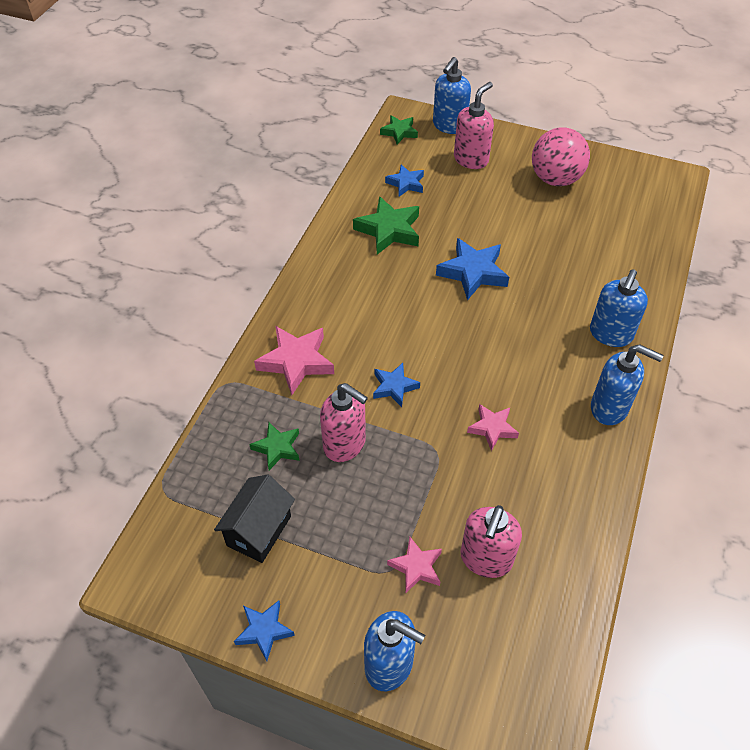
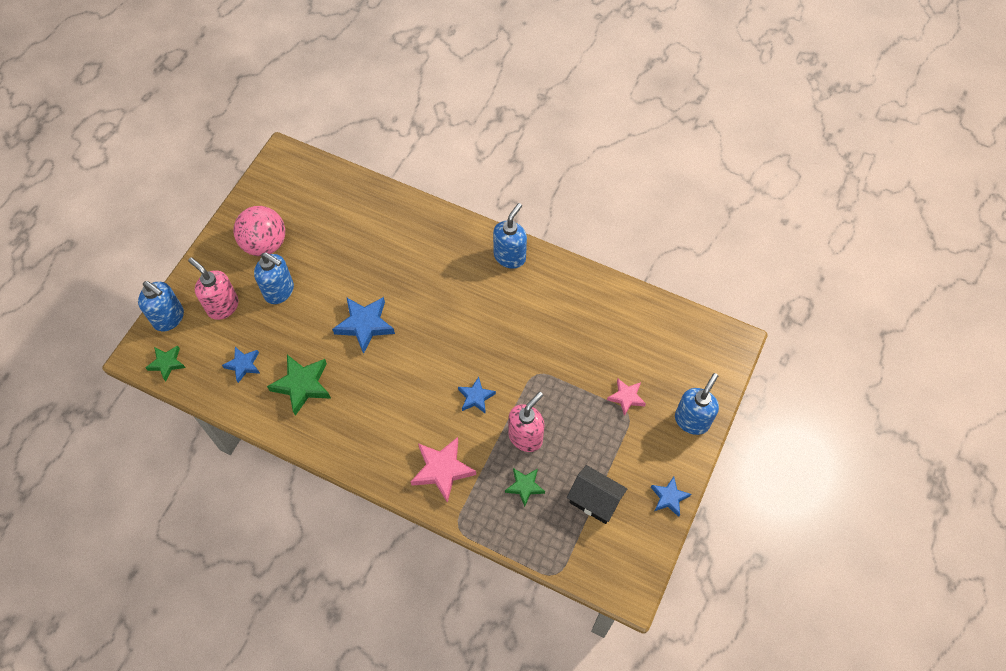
camera: 85 degrees left, 10 degrees up
(485, 559) = (622, 354): pink soap dispenser -> none
(492, 428) = (520, 334): pink star -> none
(610, 334) = (443, 241): blue soap dispenser -> blue soap dispenser (279, 291)

